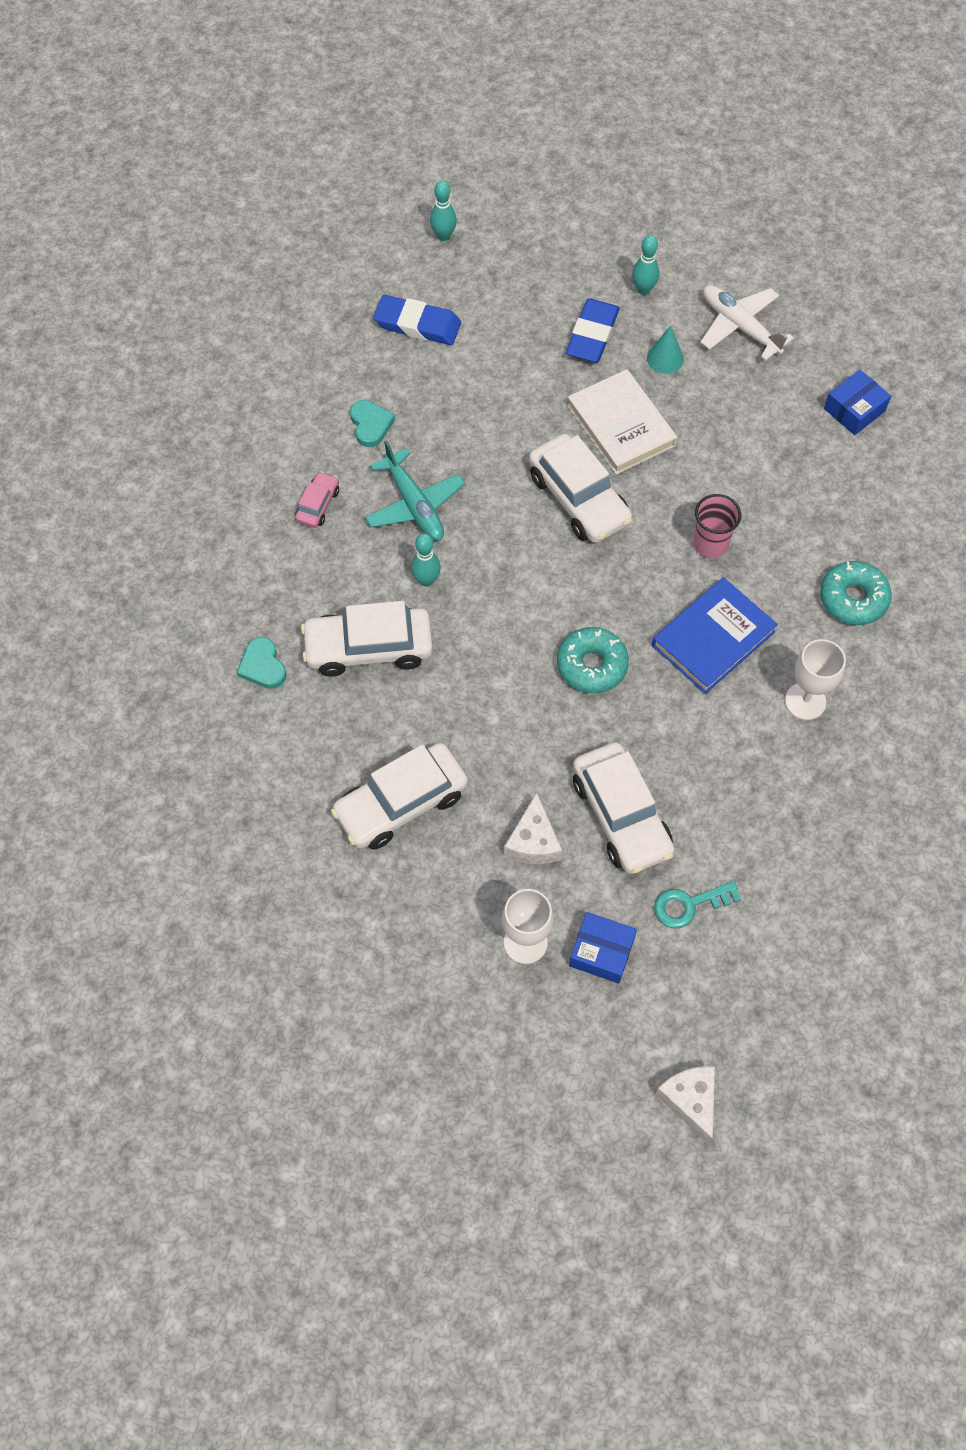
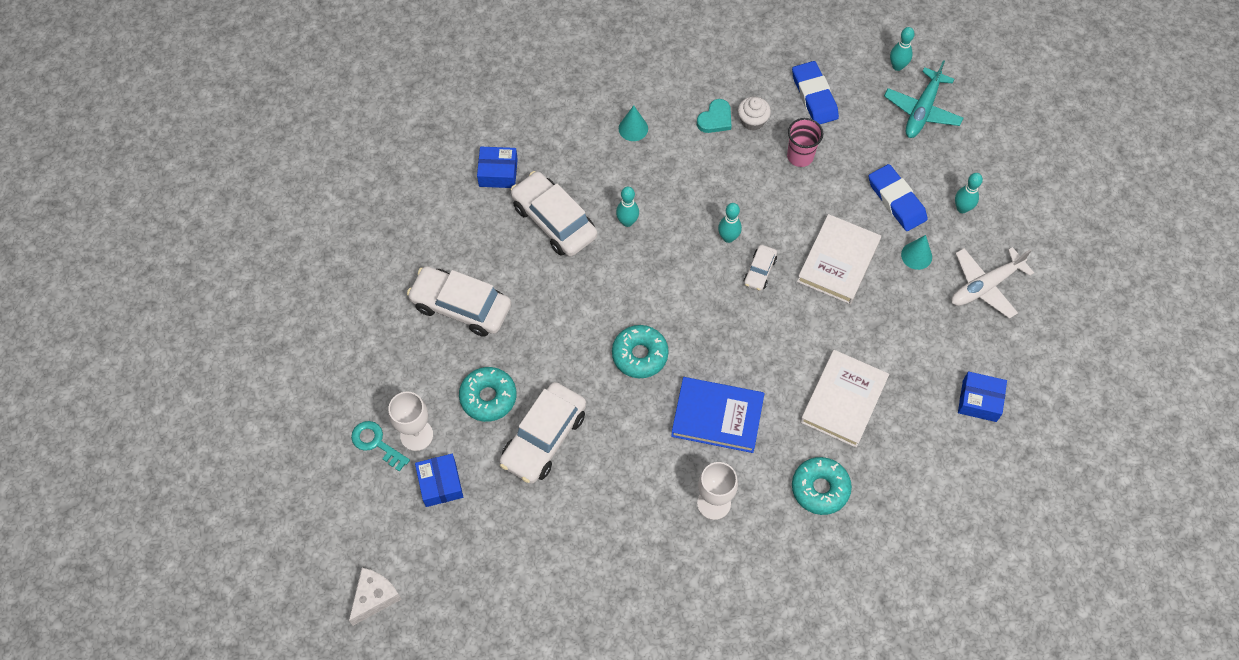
camera: 55 degrees right, 0 degrees up
(262, 666) = (498, 172): turquoise heart -> blue box
(318, 505) = (633, 128): pink car -> turquoise cone
(400, 394) = (752, 121): none -> white cupcake
(414, 505) = (676, 180): turquoise plane -> turquoise plane (922, 110)
(519, 501) = (728, 237): none -> turquoise bowling pin
(533, 841) = (488, 397): white cheese -> turquoise donut
(579, 498) = (759, 271): white car -> white car, size x0.50
(592, 335) = (896, 200): blue eraser -> blue eraser turned 75 degrees clockwise
(689, 904) = (509, 517): turquoise key -> turquoise key (376, 443)
(710, 544) = (790, 372): pink cup -> pink cup (800, 156)
(739, 326) = (985, 286): white plane -> white plane turned 135 degrees counterclockwise
(774, 519) = (843, 400): none -> white book

